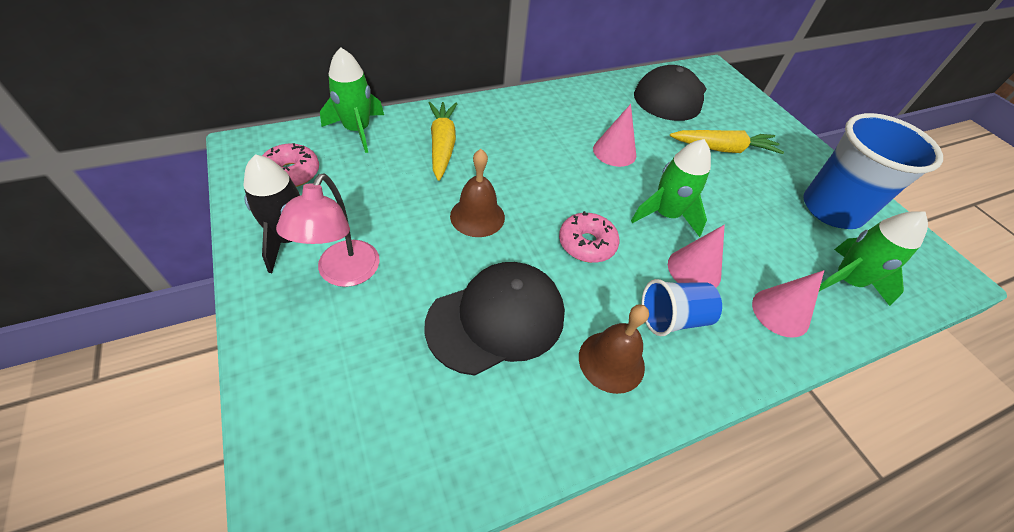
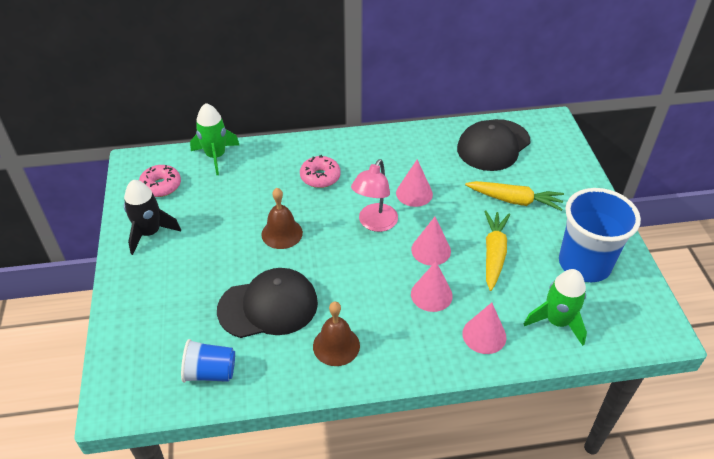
camera: 20 degrees right, 5 degrees down
(343, 274) = (177, 261): pink lamp -> pink lamp (374, 223)
(442, 145) = (275, 174): yellow carrot -> yellow carrot (494, 253)
(586, 244) = (356, 264): pink donut -> pink donut (320, 177)
(665, 215) = (431, 250): green rocket -> pink cone
(672, 318) = (395, 326): blue cup -> blue cup (210, 372)

